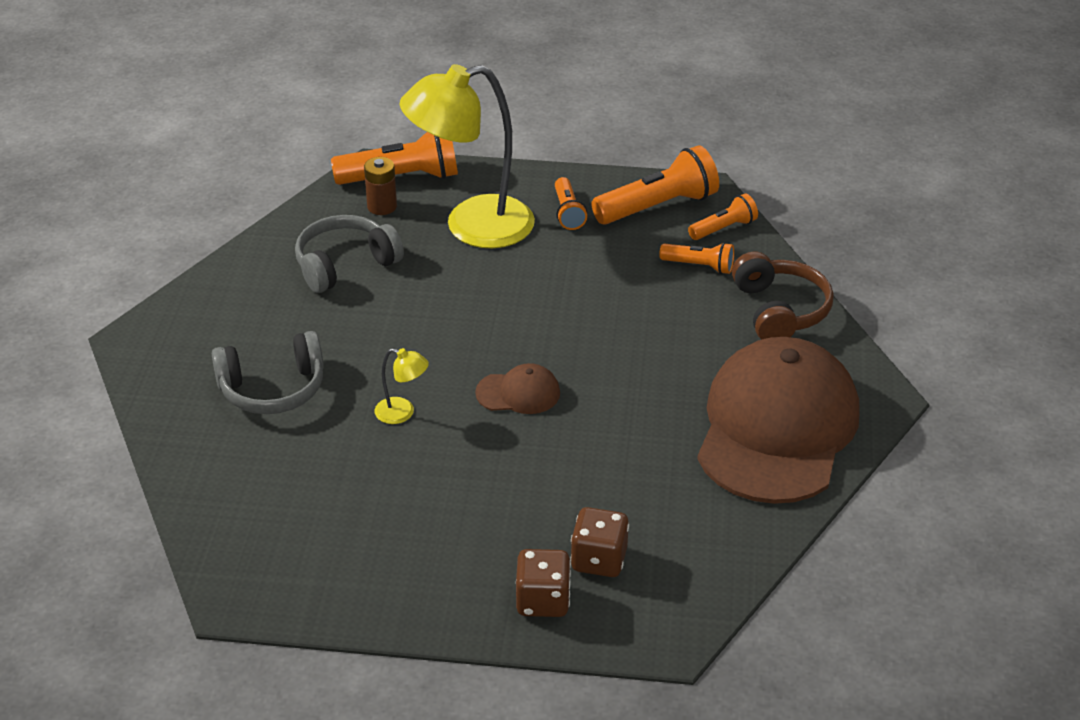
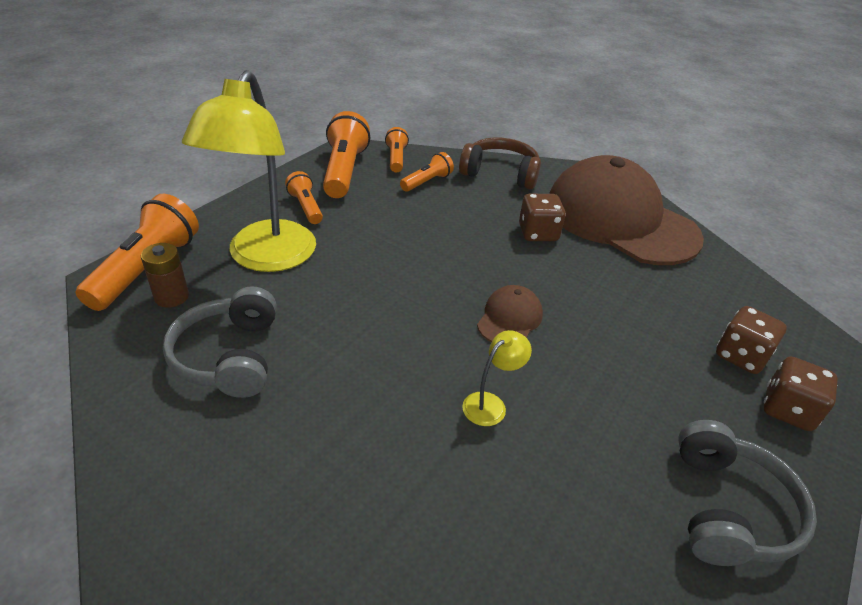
camera: 65 degrees left, 0 degrees up
(273, 389) = (380, 500): grey headphones -> grey headphones (728, 509)
(568, 212) = (306, 207): orange flashlight -> orange flashlight turned 135 degrees counterclockwise
(681, 373) = (538, 233): none -> brown dice

